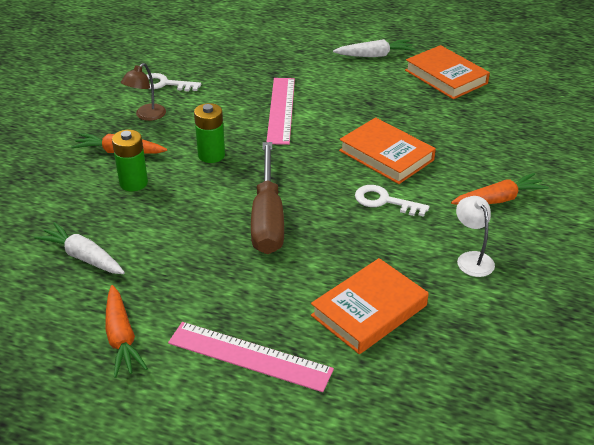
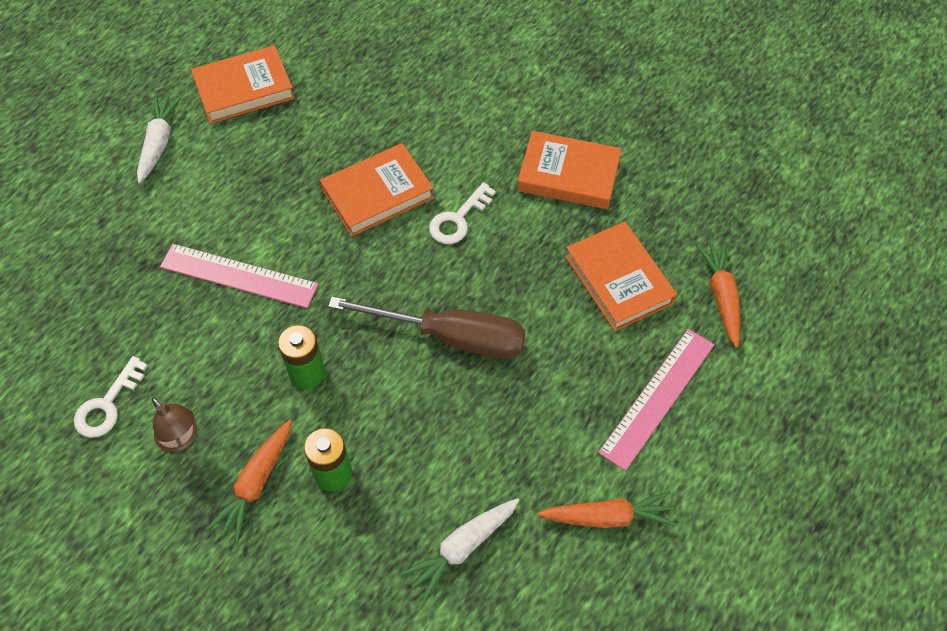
camera: 75 degrees left, 20 degrees up
(472, 258) = (568, 175): white lamp -> orange book
(498, 199) = (487, 122): orange carrot -> orange carrot (721, 297)

